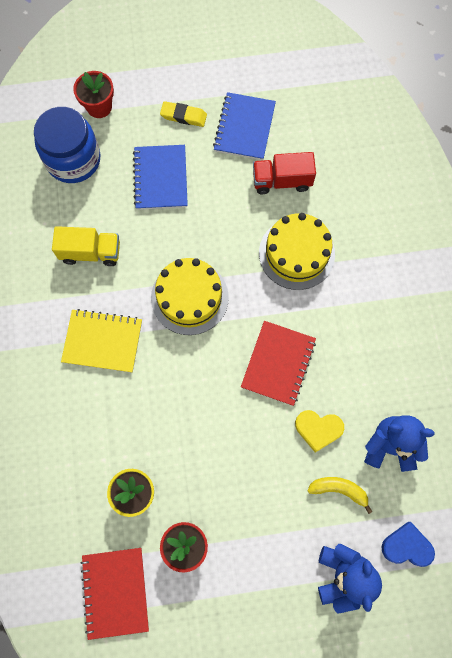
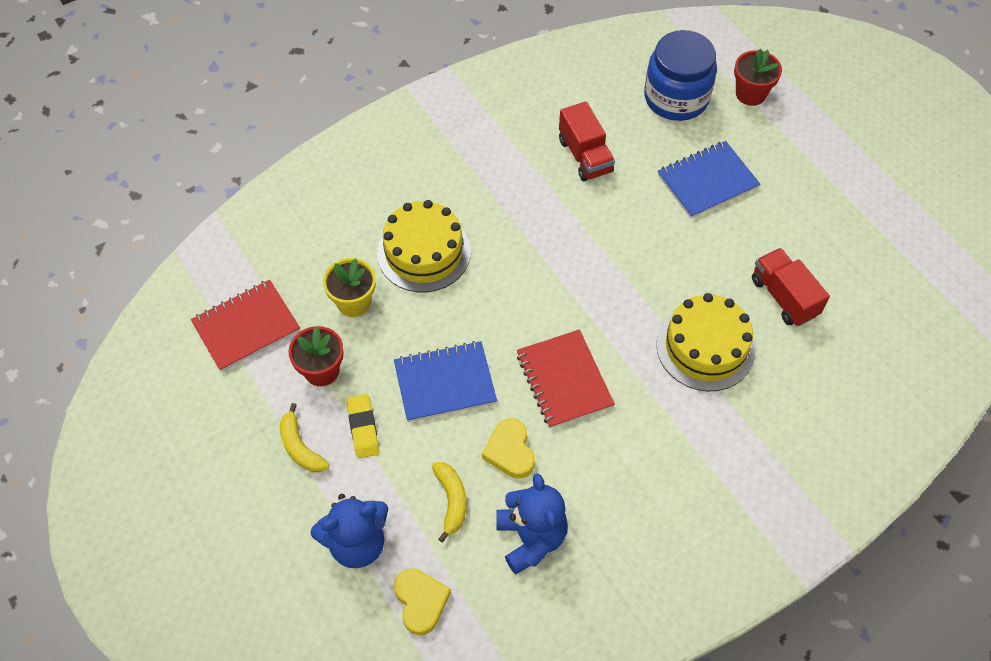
camera: 65 degrees right, 15 degrees down
(91, 252) = (585, 156): yellow truck -> red truck
(103, 341) = (496, 207): yellow notebook -> none
(183, 116) = (795, 171): yellow eraser -> yellow eraser (363, 428)
(189, 297) = (589, 264): yellow cake -> yellow cake (424, 252)
(244, 128) = (823, 234): blue notebook -> blue notebook (445, 383)
(246, 588) = (300, 447): none -> yellow banana
(278, 363) = (564, 380): red notebook -> red notebook turned 75 degrees clockwise
(406, 546) = (420, 602): blue heart -> yellow heart

